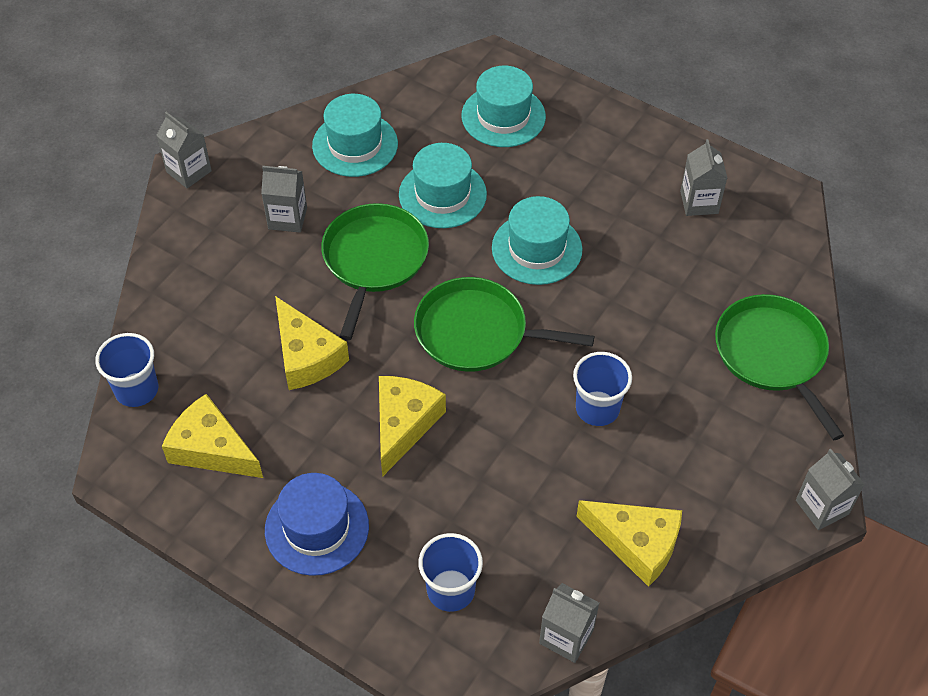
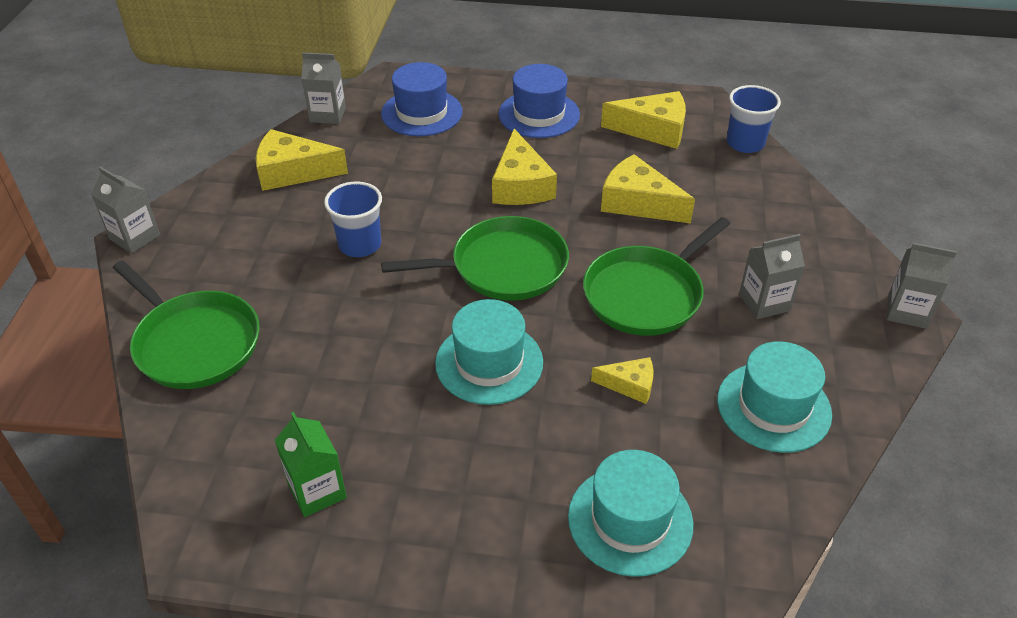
camera: 155 degrees right, 10 degrees down
(374, 260) = (646, 294): green pan -> green pan turned 60 degrees clockwise
(442, 194) = (630, 385): turquoise hat -> yellow cheese
(451, 590) = (422, 113): blue cup -> blue hat
(699, 202) = (317, 491): grey carton -> green carton

